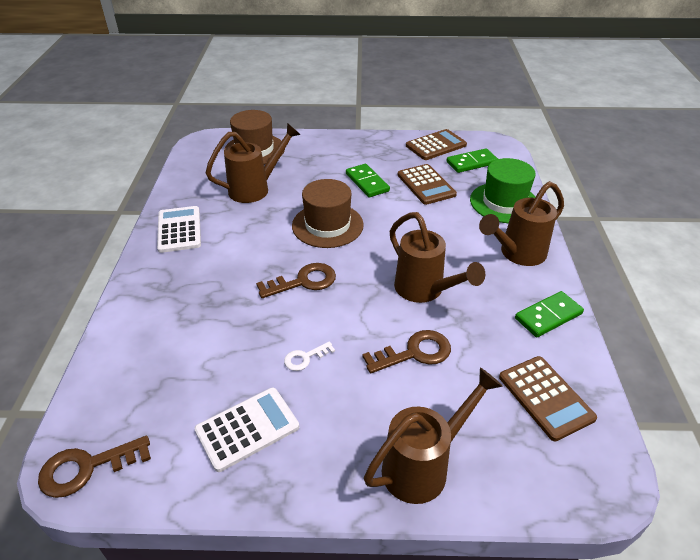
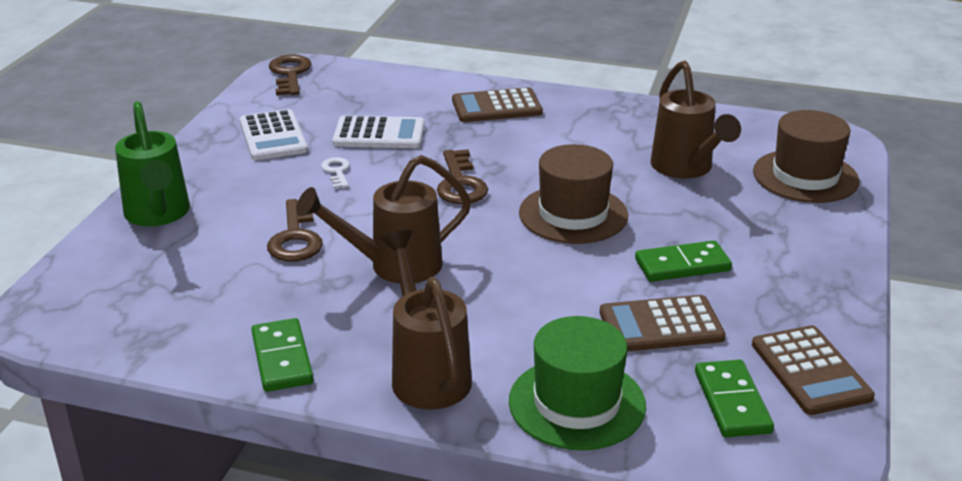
camera: 105 degrees right, 10 degrees down
(179, 230) = (601, 115): white calculator -> white calculator (379, 134)
(424, 465) = (158, 215): brown watering can -> green watering can
(545, 397) = (165, 311): brown calculator -> brown calculator (496, 107)

